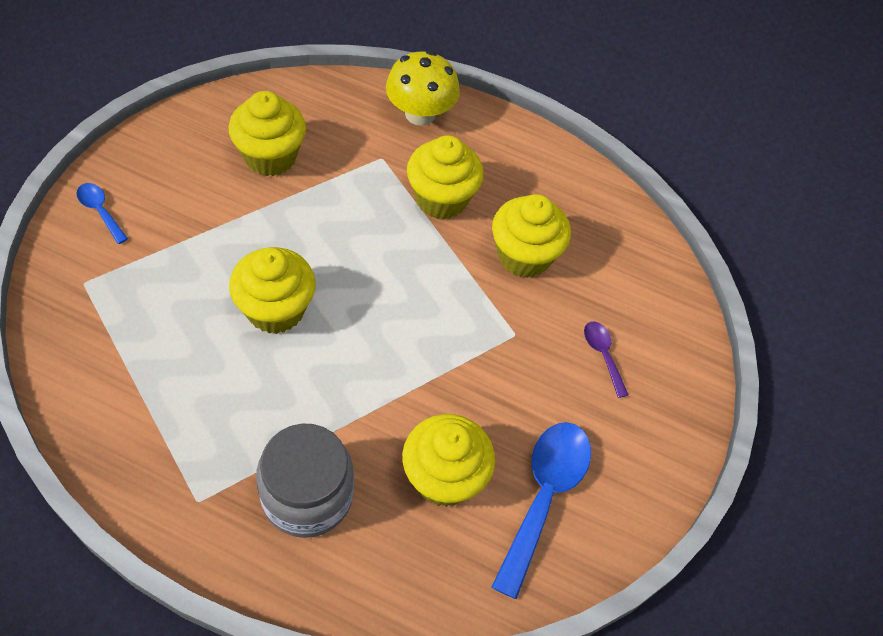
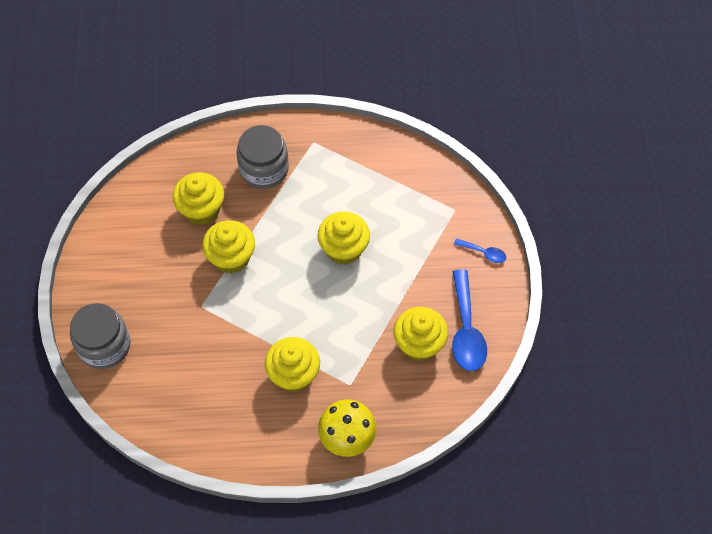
camera: 160 degrees right, 5 degrees up
(524, 256) = (220, 362): yellow cupcake -> yellow cupcake (231, 258)
(544, 497) = (145, 226): blue spoon -> blue spoon (466, 330)
(603, 355) = (143, 320): purple spoon -> none
(669, 350) = (104, 345): none -> grey jar

